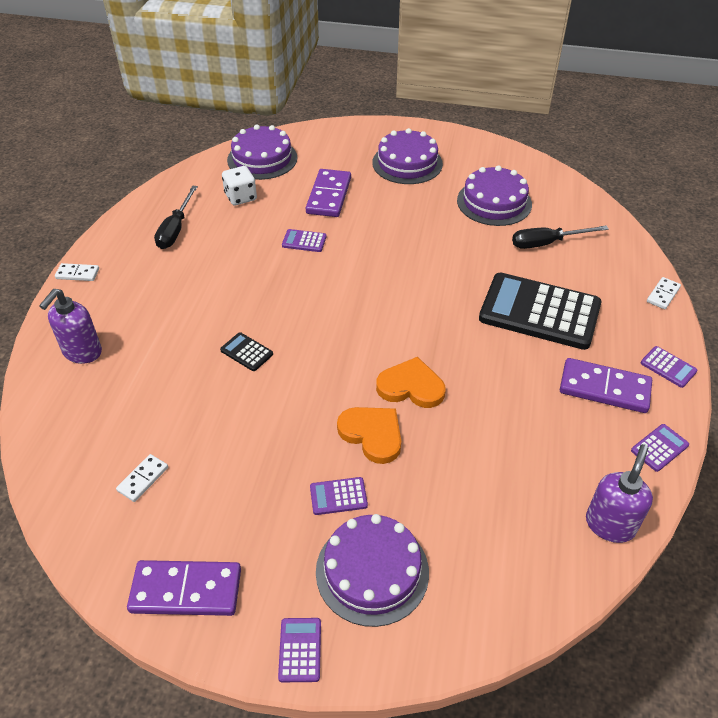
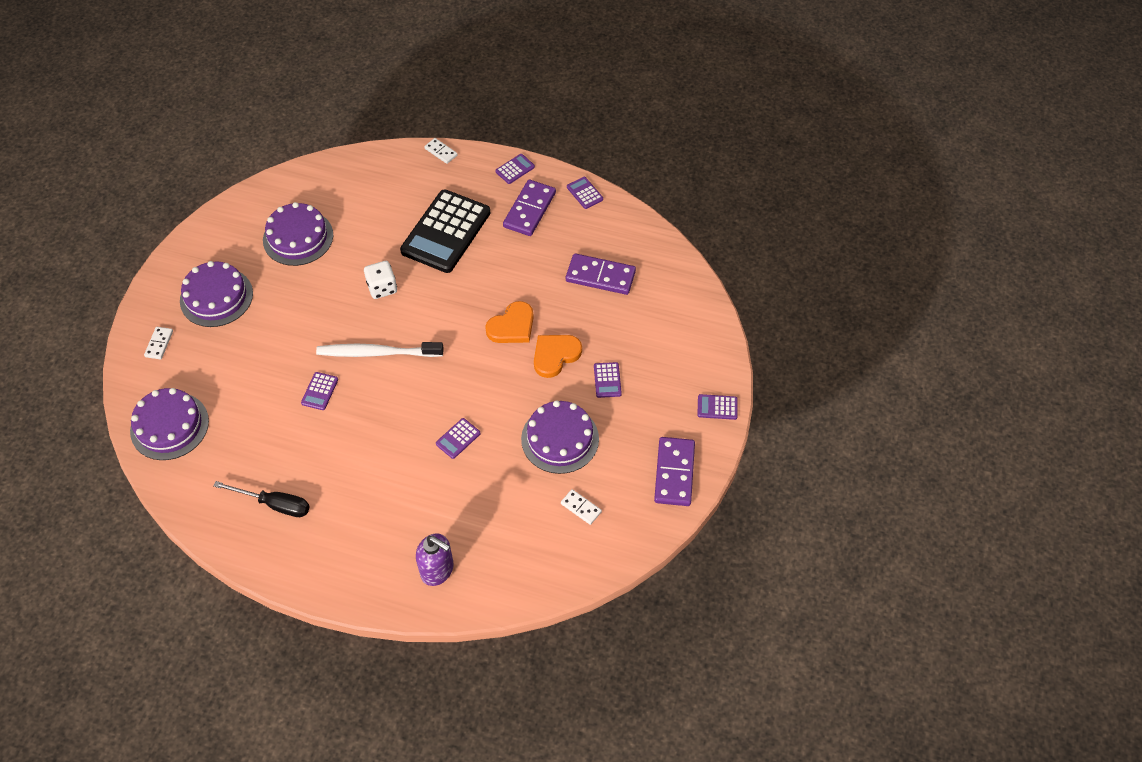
camera: 85 degrees left, 10 degrees up
(77, 274) = (325, 589): white domino -> white domino (159, 344)
(241, 197) = (234, 446): white dice -> white dice (382, 288)
(246, 352) = (458, 438): black calculator -> purple calculator
(328, 196) = (253, 367): purple domino -> purple domino (600, 276)
(356, 275) = (376, 353): none -> white toothbrush
(372, 571) = (666, 365): purple cake -> purple cake (560, 439)
(411, 387) = (512, 326): orange heart -> orange heart turned 150 degrees counterclockwise
(547, 243) = (364, 210): black screwdriver -> none
(610, 524) = (640, 233): purple soap dispenser -> none

